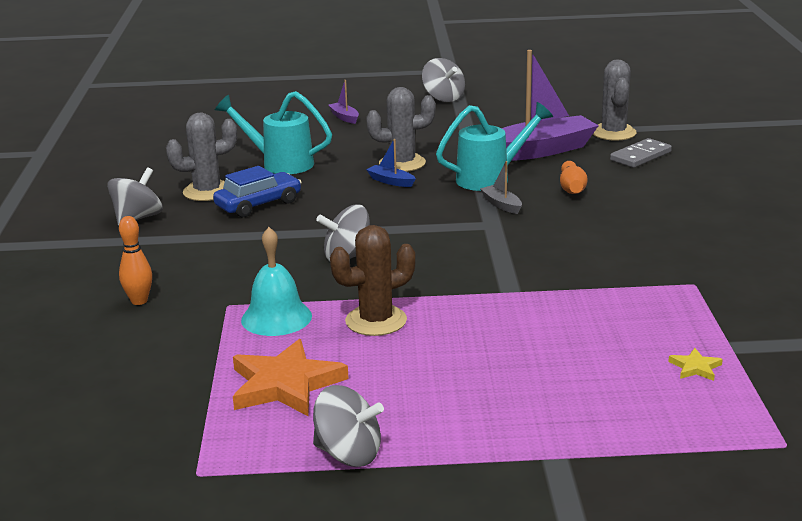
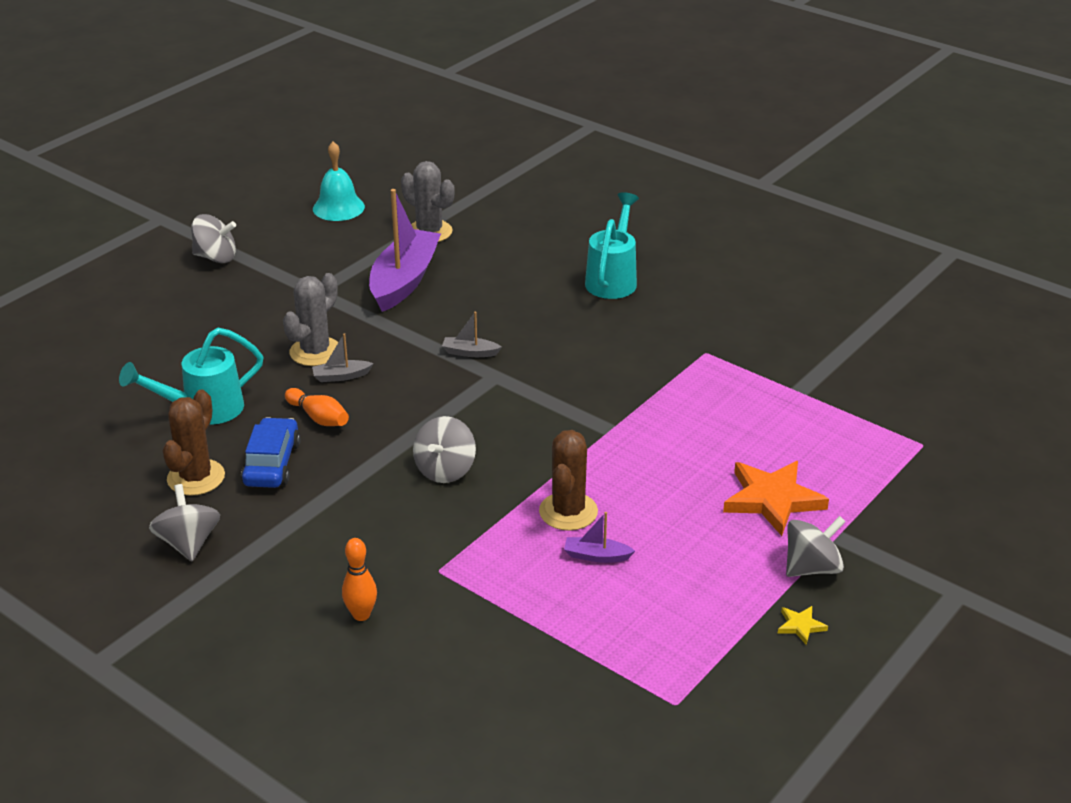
camera: 50 degrees left, 10 degrees up
(207, 191) = (196, 478): grey cactus -> brown cactus
(276, 318) = (496, 556): turquoise bell -> turquoise bell (338, 207)
(285, 384) = (604, 602): orange star -> orange star (772, 500)
(344, 117) = (162, 325): purple boat -> purple boat (596, 556)
(348, 454) = (733, 620): grey spinning top -> grey spinning top (812, 568)
(391, 181) = (341, 376): blue boat -> grey boat
(491, 178) = (416, 329): turquoise watering can -> turquoise watering can (613, 279)
(572, 188) = (492, 307): orange bowling pin -> orange bowling pin (318, 417)
(640, 156) = (488, 248): grey domino -> none
(695, 367) = (805, 420): yellow star -> yellow star (800, 626)

